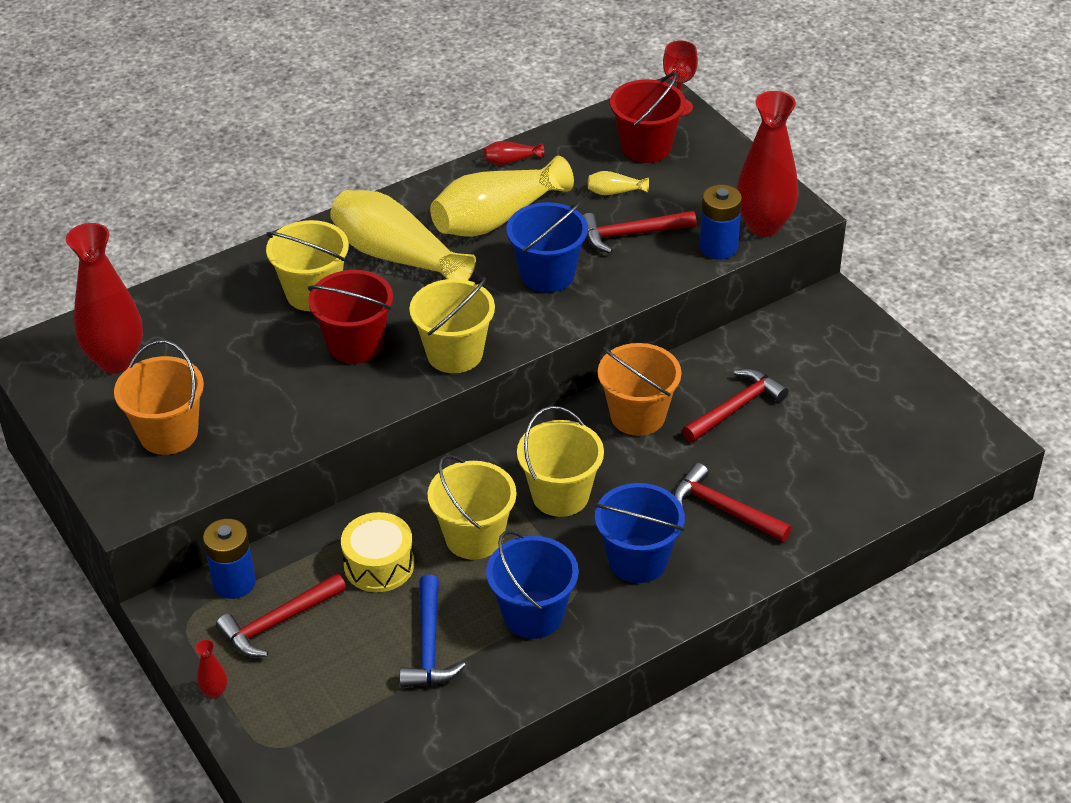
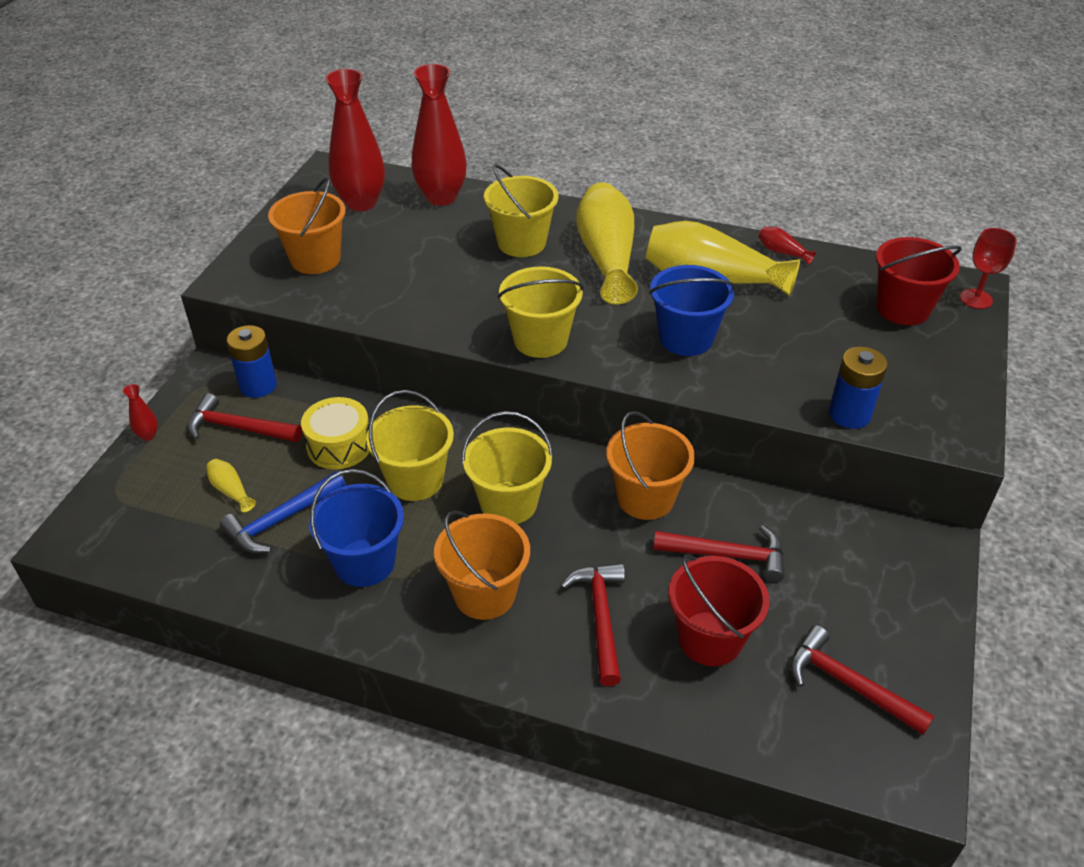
camera: 50 degrees right, 0 degrees up
(355, 344) = (493, 289): red bucket -> red bucket (710, 638)
(615, 192) = (827, 321): yellow vase -> yellow vase (231, 490)
(631, 234) = (793, 357): red hammer -> red hammer (849, 685)
(638, 560) = (484, 594): blue bucket -> orange bucket
(764, 225) = (916, 427): red vase -> red vase (441, 197)

